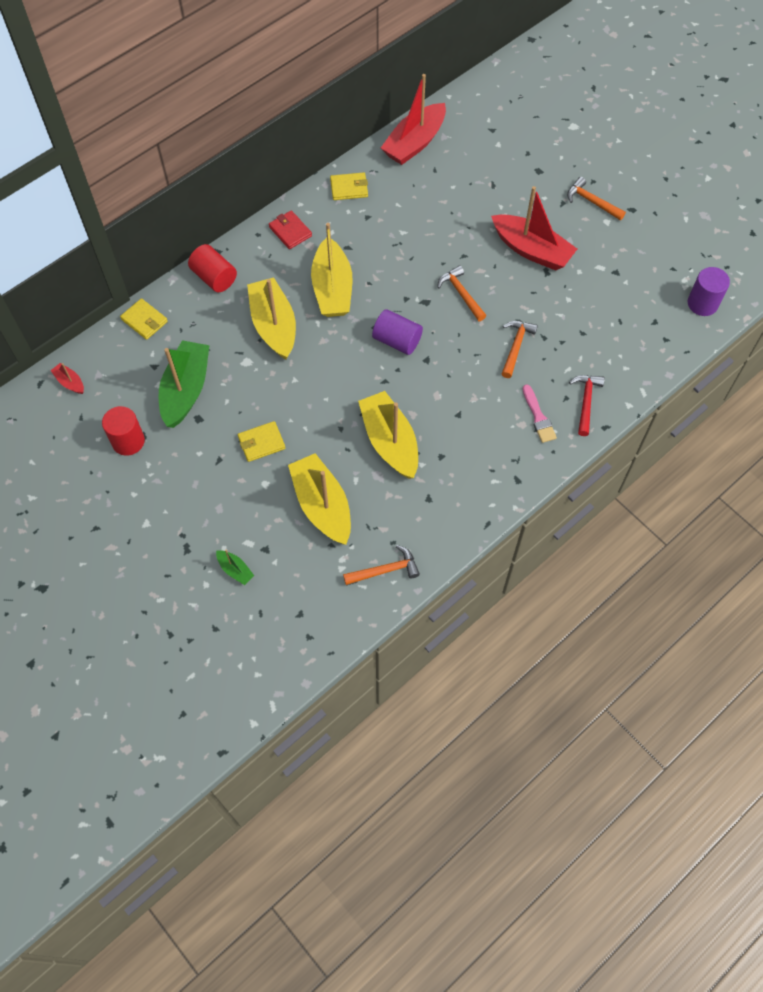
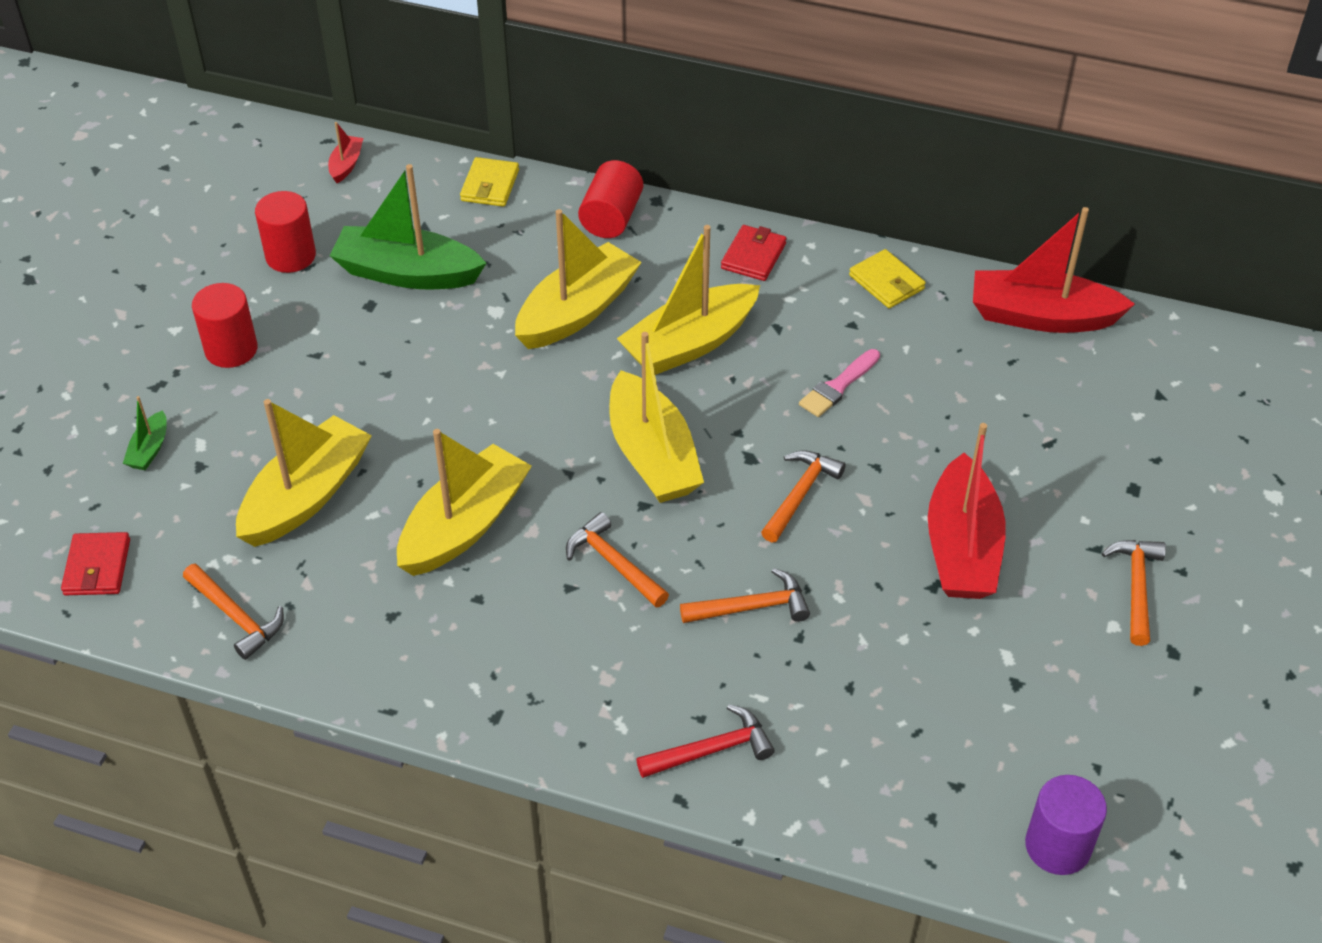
camera: 60 degrees right, 15 degrees down
(184, 500) = (231, 349): none -> red cylinder
(186, 390) = (407, 273): green boat -> green boat turned 150 degrees counterclockwise
(261, 443) = (371, 385): yellow wallet -> none
(307, 626) = (97, 567): none -> red wallet
(397, 341) = (652, 455): purple cylinder -> yellow boat
(455, 389) = (613, 563): none -> orange hammer
(538, 417) = (636, 695): pink brush -> pink brush (838, 386)

